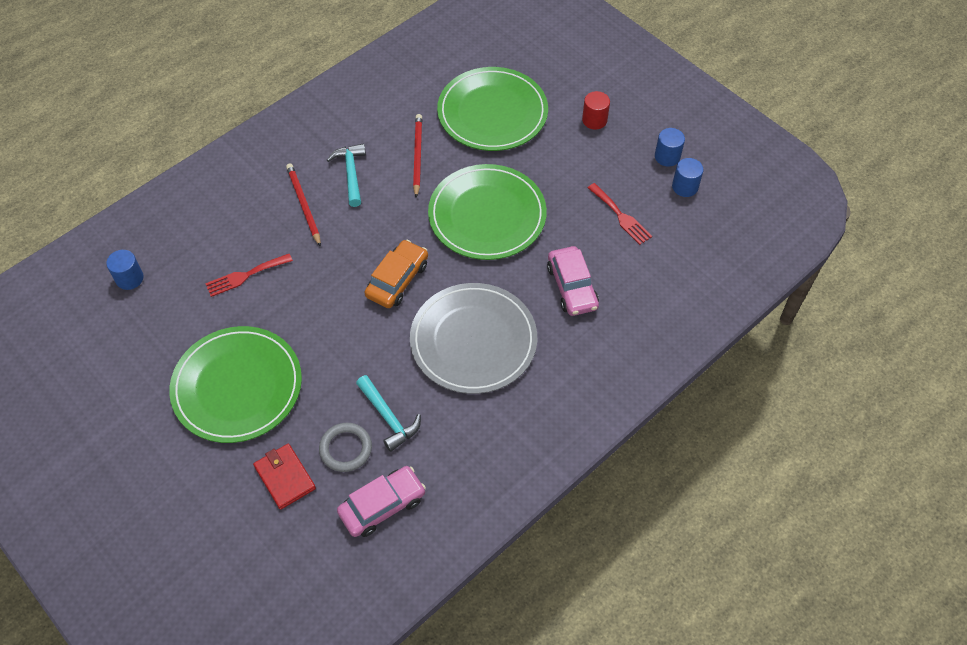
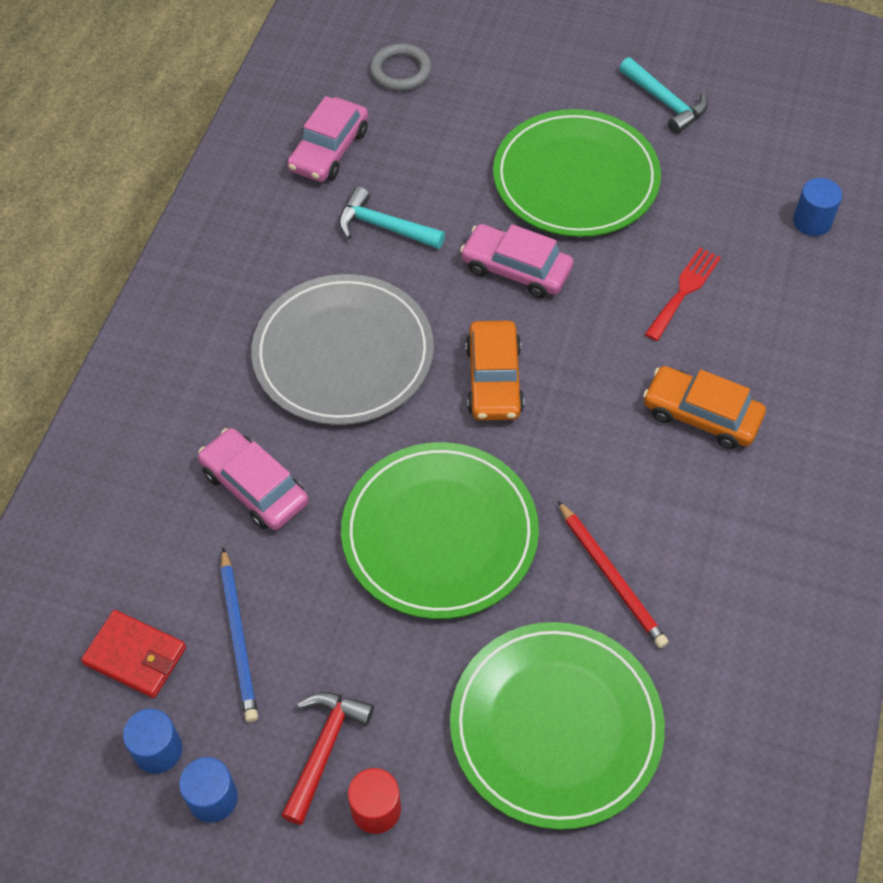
camera: 150 degrees right, 0 degrees up
(285, 477) = (449, 127): red wallet -> red wallet (135, 656)
(303, 205) = (701, 415): red pencil -> orange car
(329, 341) = (516, 269): none -> pink car
(346, 449) = (407, 178): grey ring -> grey ring (400, 71)
(351, 173) = (681, 495): turquoise hammer -> turquoise hammer (665, 102)
(604, 152) = (324, 748): none -> red hammer
(621, 216) = (239, 637): red fork -> blue pencil

